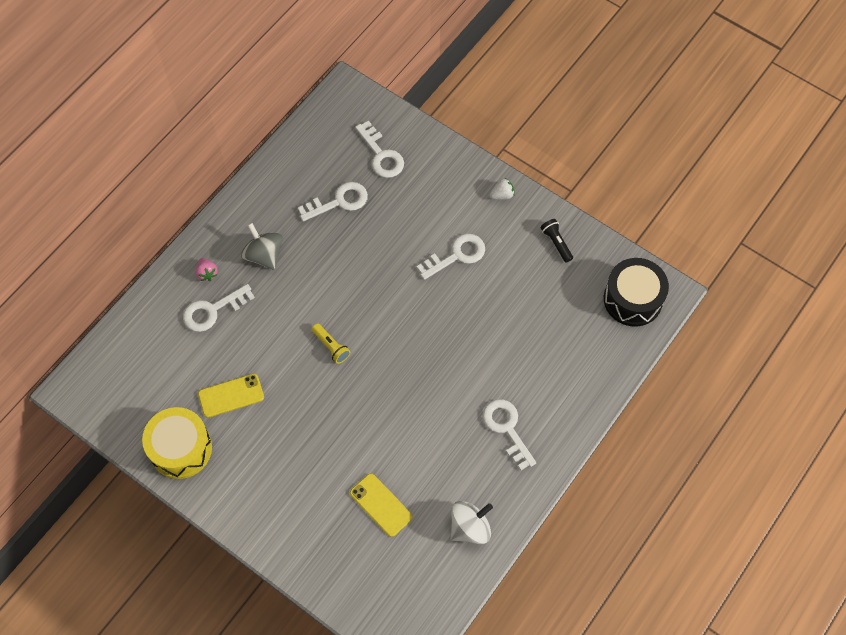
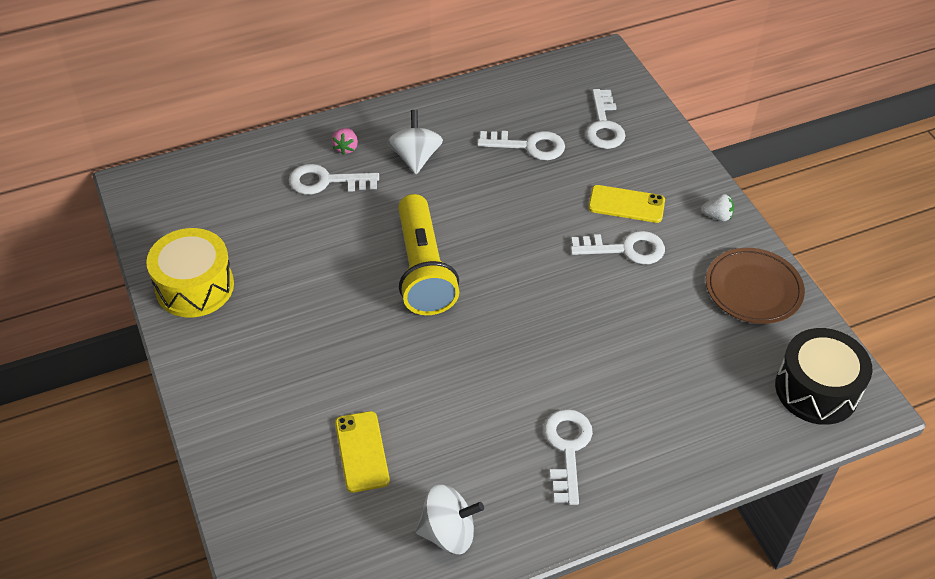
camera: 30 degrees right, 15 degrees down
(231, 396) = (284, 264): yellow phone -> yellow phone (626, 204)
(264, 255) = (415, 158): grey spinning top -> white spinning top
(331, 346) = (423, 269): yellow flashlight -> yellow flashlight, size x2.33
(556, 243) = (753, 289): black flashlight -> brown plate

